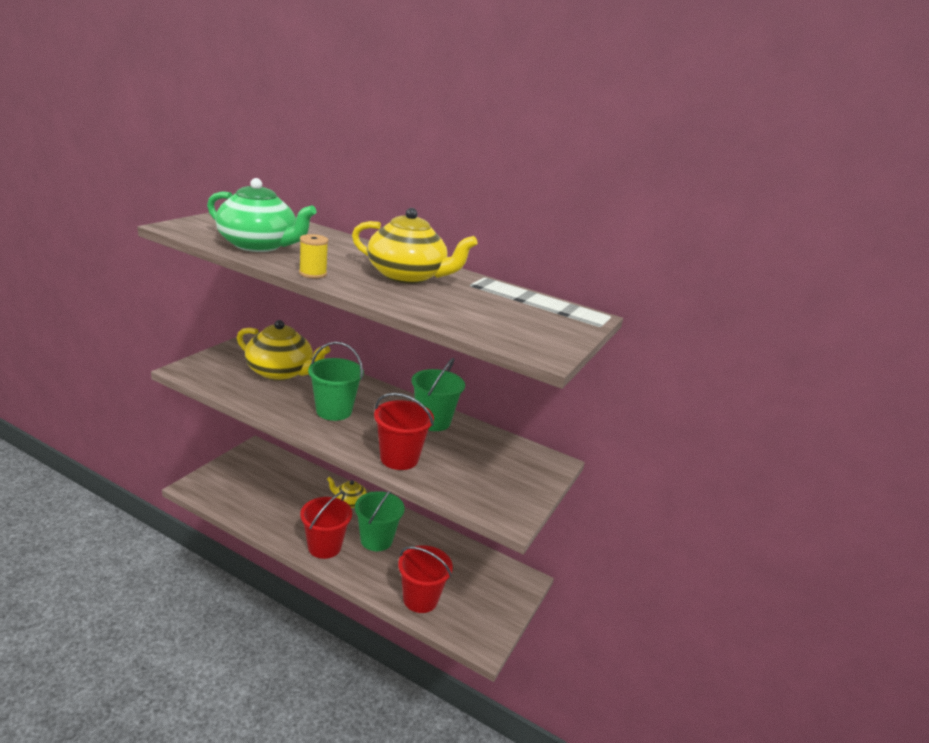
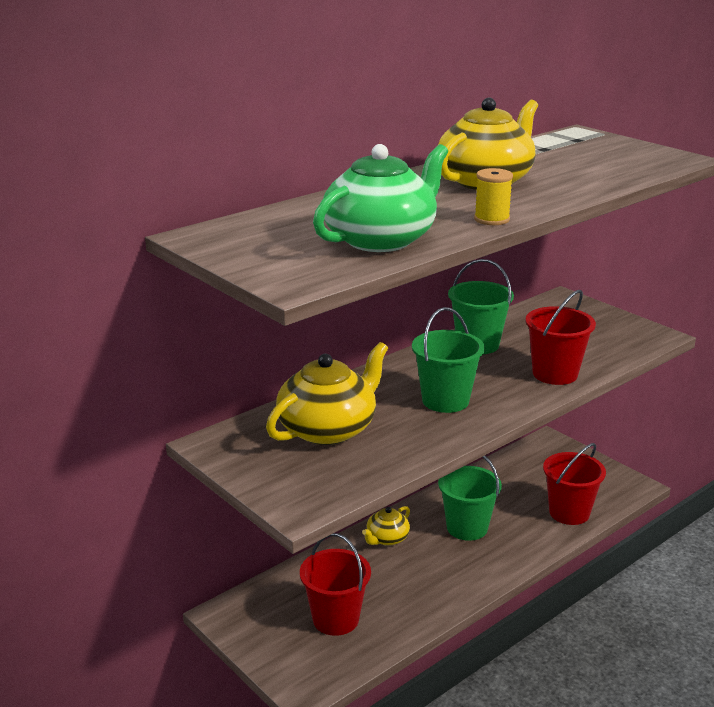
camera: 65 degrees left, 0 degrees up
(324, 546) = (471, 570): red bucket -> red bucket (335, 619)

